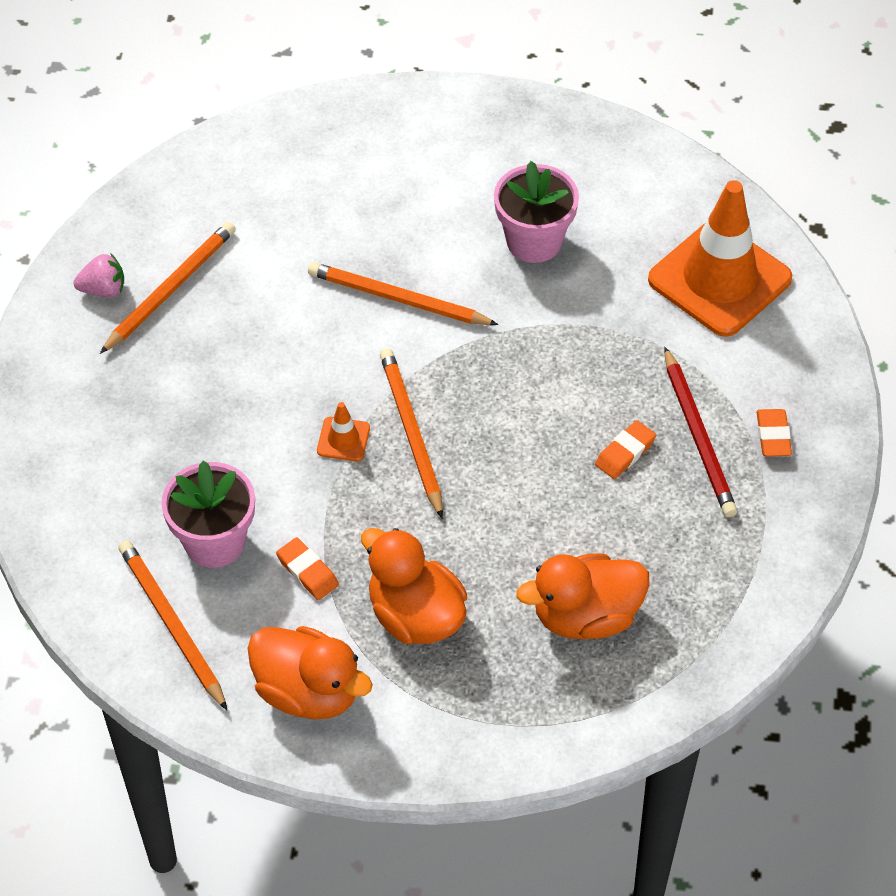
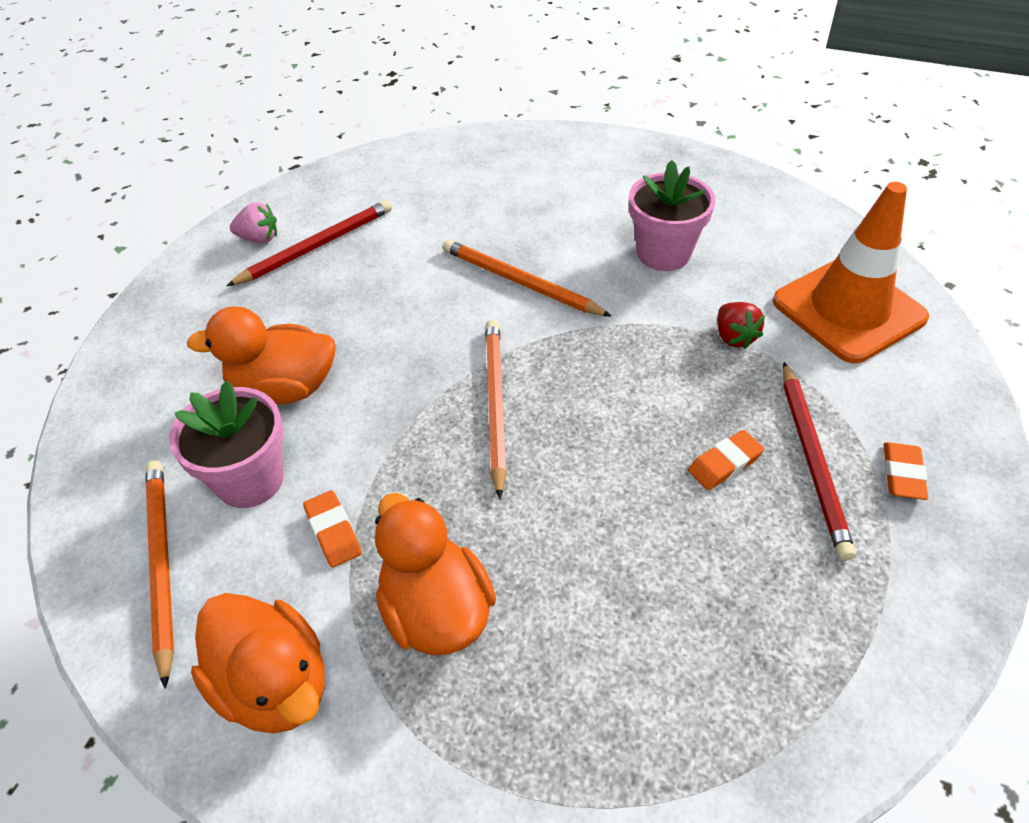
camera: 15 degrees right, 5 degrees down
(170, 289) = (316, 246): orange pencil -> red pencil
(343, 439) = (423, 399): orange traffic cone -> none
(586, 616) = (644, 654): orange duck -> orange duck (284, 388)
(616, 327) = (734, 337): none -> red strawberry

